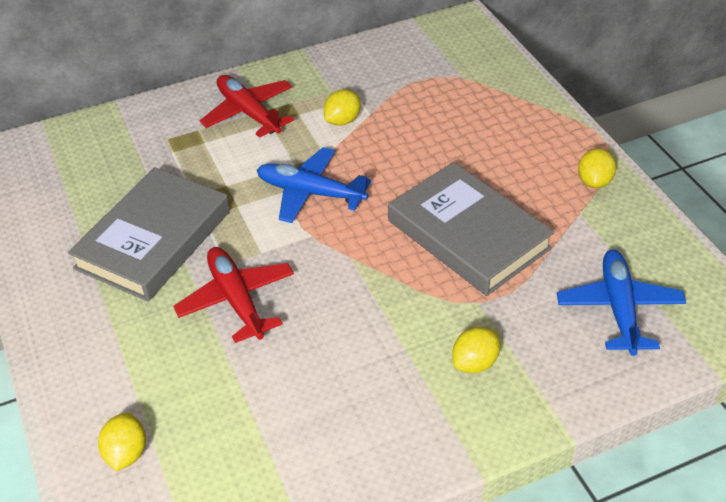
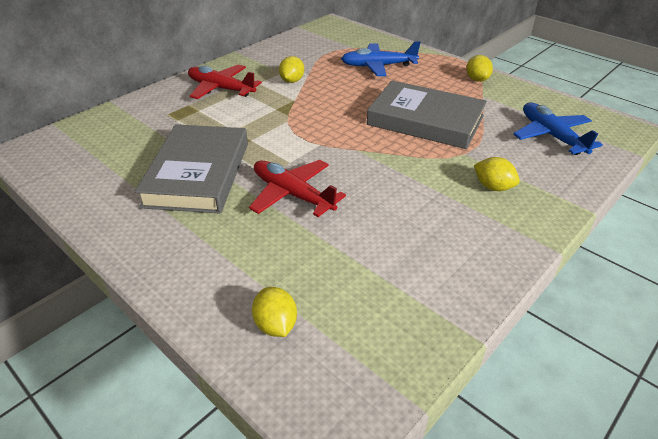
camera: 25 degrees left, 5 degrees down
(310, 193) = (299, 121): blue plane -> blue plane (378, 66)
(475, 363) = (493, 187): yellow lemon -> yellow lemon turned 75 degrees counterclockwise

